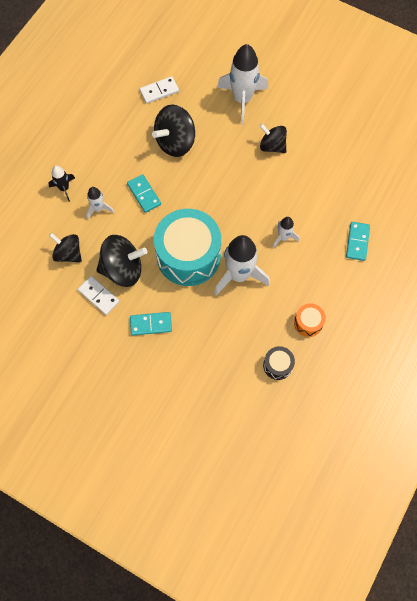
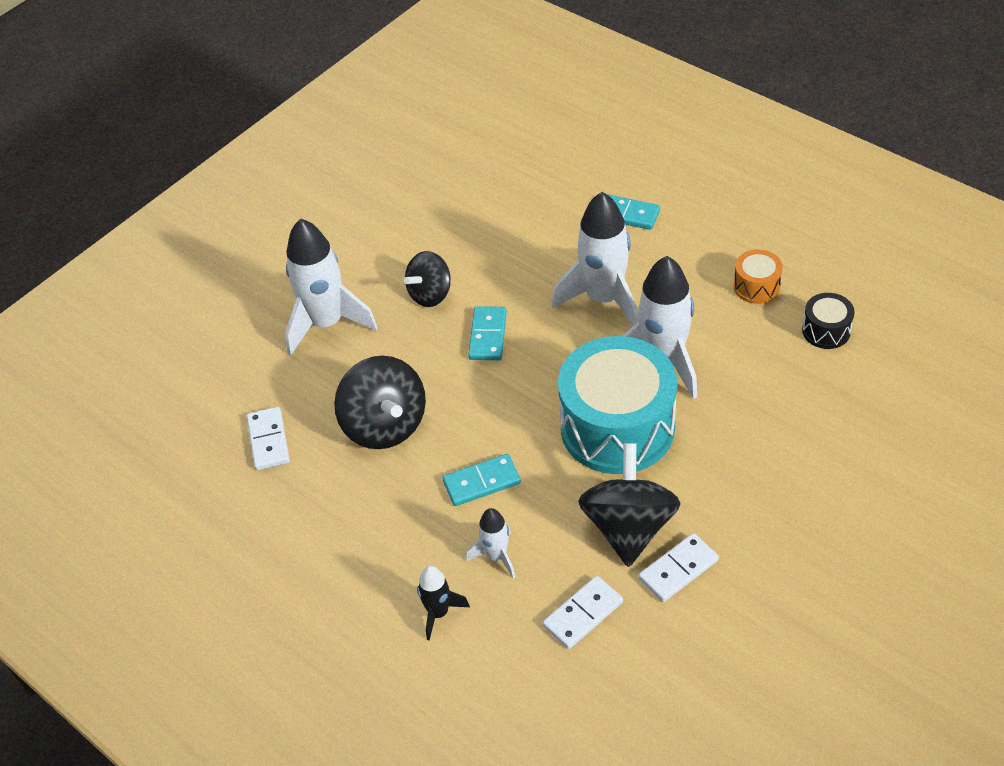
camera: 75 degrees left, 20 degrees down
(68, 253) = (583, 614): black spinning top -> white domino
(151, 324) = (742, 493): turquoise domino -> turquoise domino (488, 335)
(283, 237) = (603, 299): white rocket -> white rocket, size x1.96

